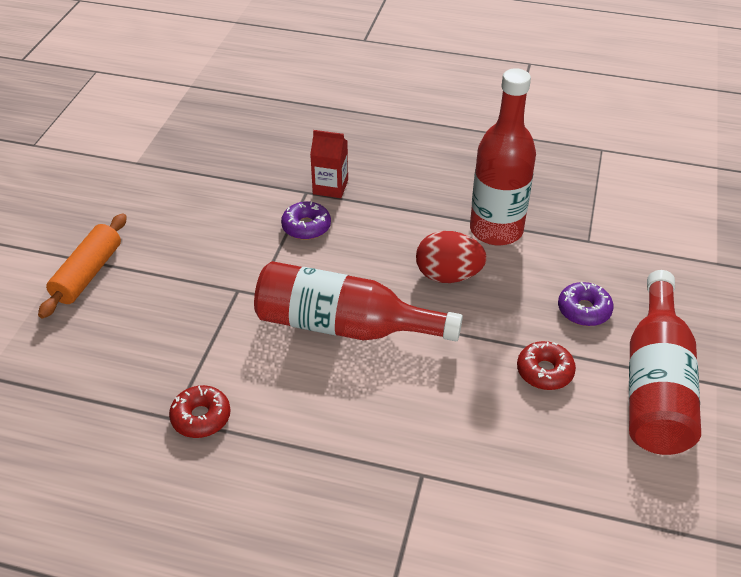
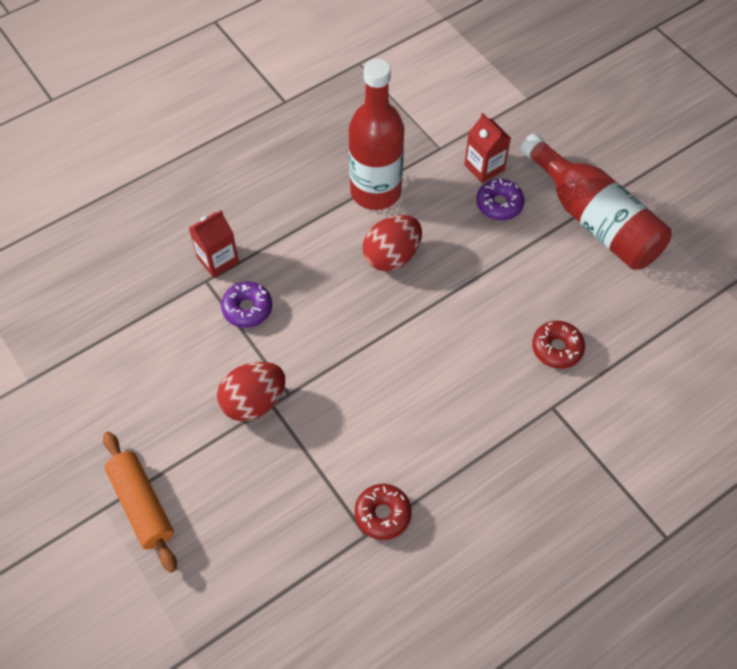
camera: 50 degrees left, 15 degrees up
(229, 279) = (254, 402): none -> red egg
(344, 326) = (379, 358): red bottle -> none
(544, 371) = (530, 270): red donut -> red donut (557, 348)
(607, 278) = (484, 167): none -> red carton

